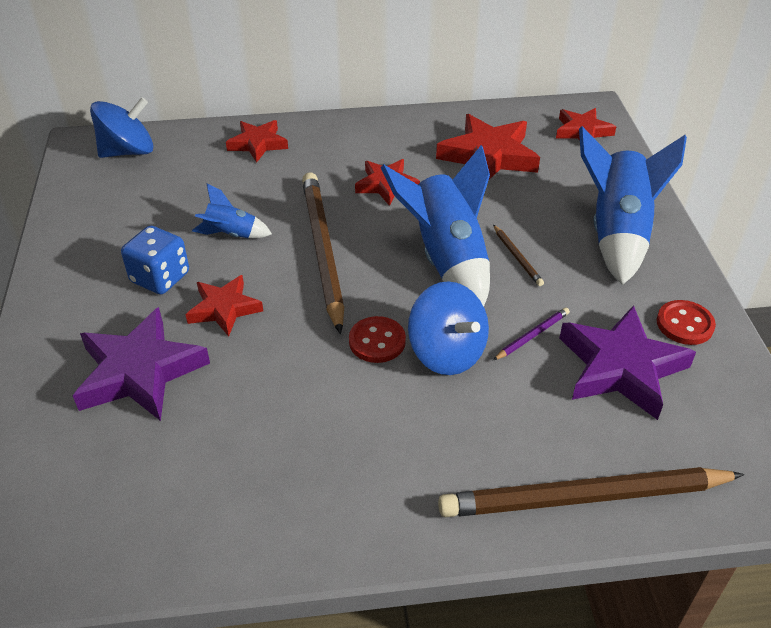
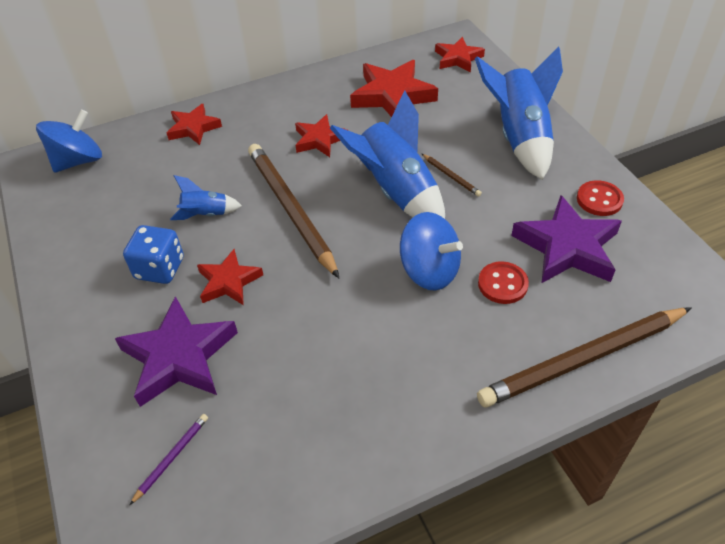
camera: 15 degrees left, 5 degrees up
(377, 341) = (369, 276): red button -> red button (502, 284)
(532, 336) = (490, 239): purple pencil -> purple pencil (172, 458)

